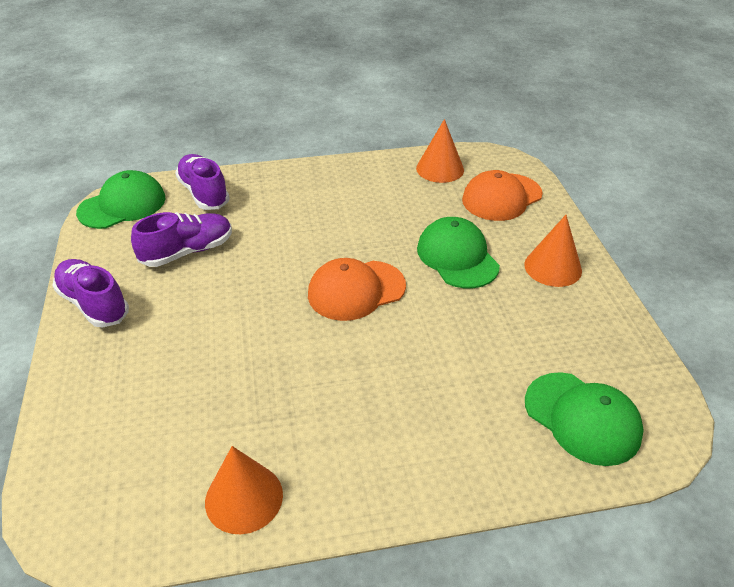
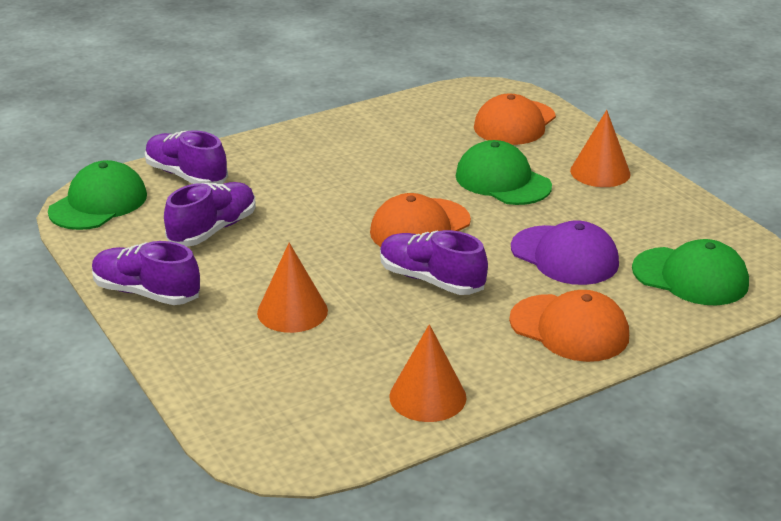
camera: 20 degrees left, 10 degrees down
(330, 353) = (431, 280): none -> purple shoe
(426, 451) = (569, 328): none -> orange cap
(440, 169) = (434, 109): orange cone -> orange cone (292, 311)
(469, 357) = (564, 256): none -> purple cap

